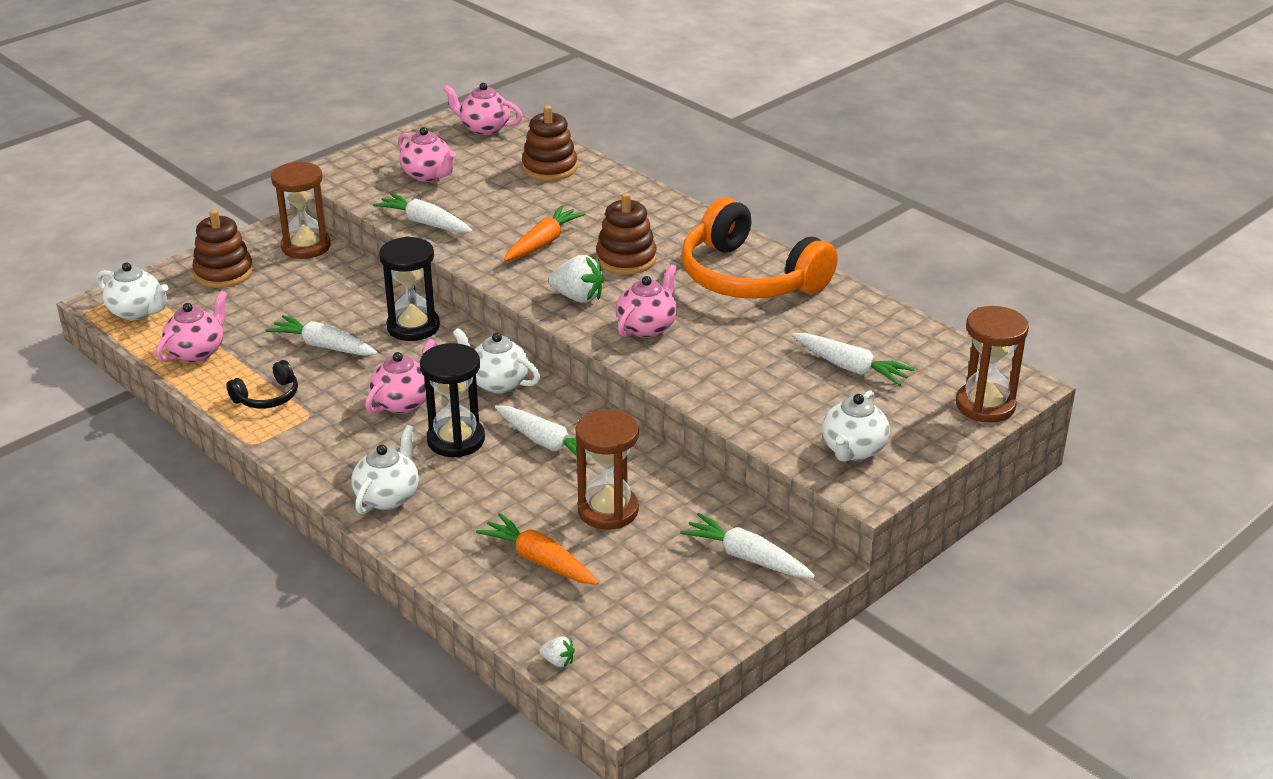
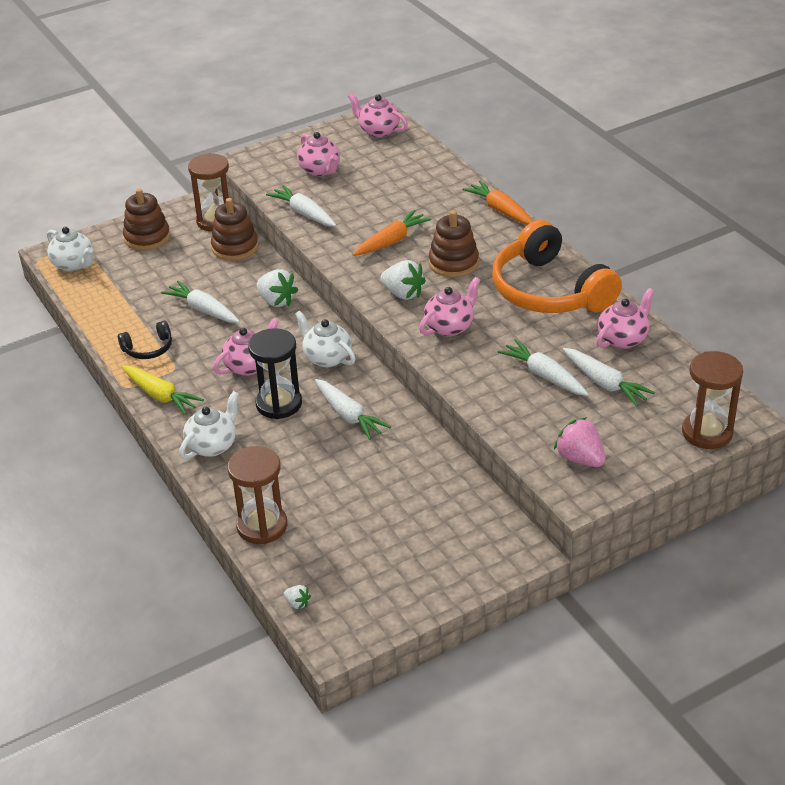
camera: 15 degrees right, 5 degrees up
(197, 352) = (108, 304): pink teapot -> pink teapot (623, 339)
(301, 448) = (160, 395): none -> yellow carrot
(413, 327) = (276, 301): black hourglass -> white strawberry
(539, 560) = (310, 516): orange carrot -> orange carrot (500, 210)
(549, 168) = (419, 173): brown stacking toy -> brown stacking toy (235, 247)
(608, 510) = (377, 480): brown hourglass -> brown hourglass (262, 526)
(747, 557) = (474, 537): white carrot -> white carrot (544, 376)
(853, 450) = (580, 459): white teapot -> pink strawberry

